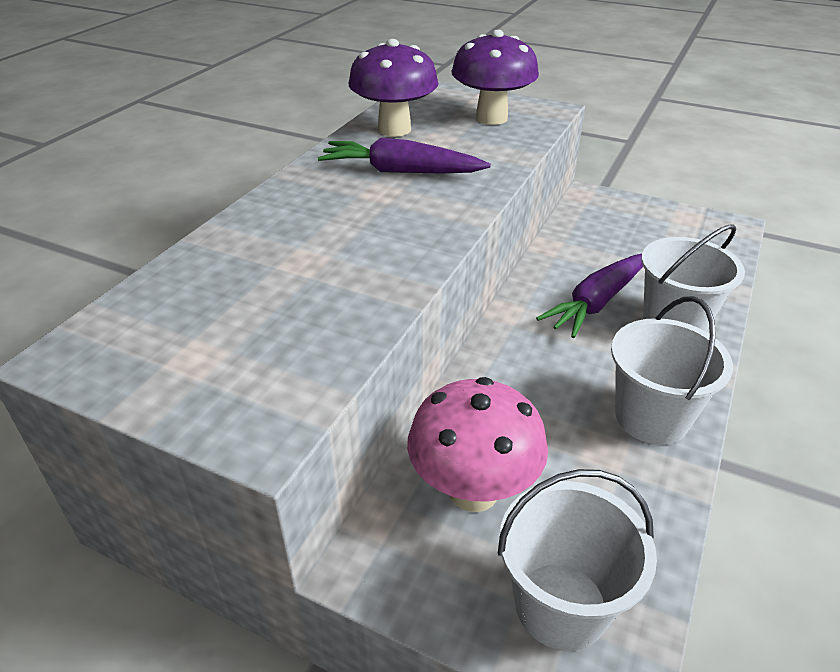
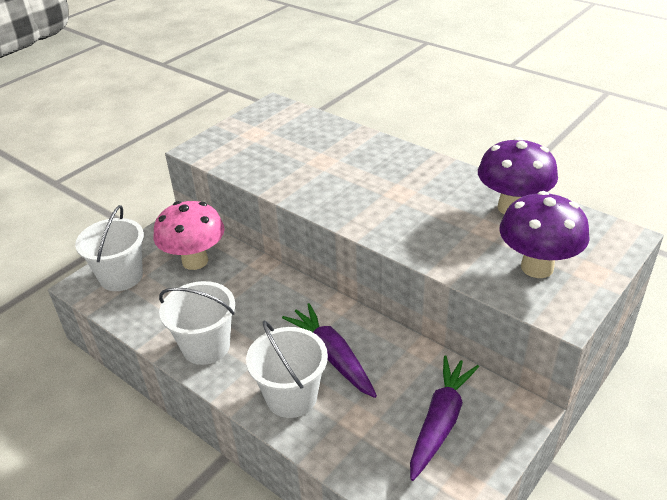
camera: 105 degrees right, 0 degrees up
(401, 171) = (429, 203): purple carrot -> purple carrot (440, 422)

